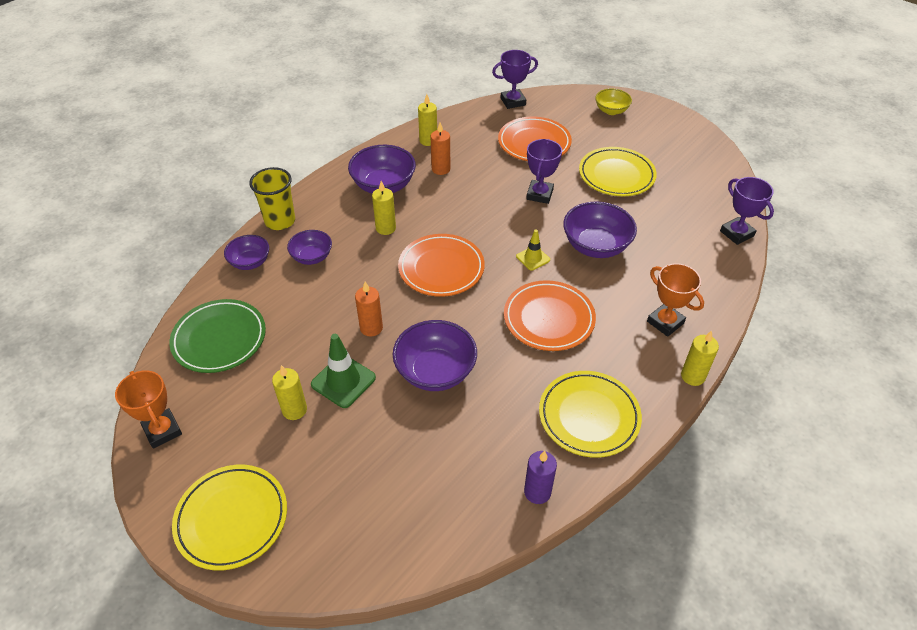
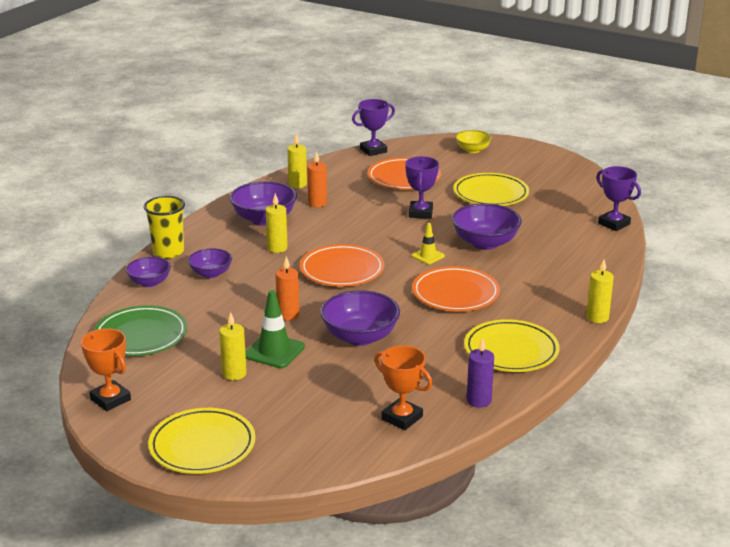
camera: 10 degrees left, 20 degrees down
(665, 322) = (563, 286): orange trophy -> orange trophy (402, 418)

